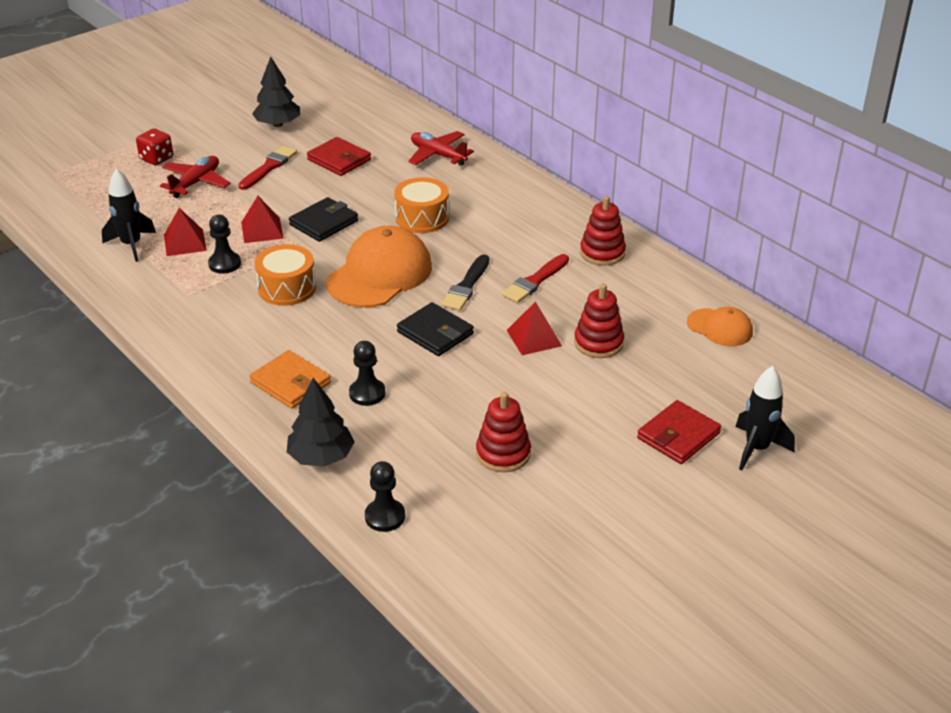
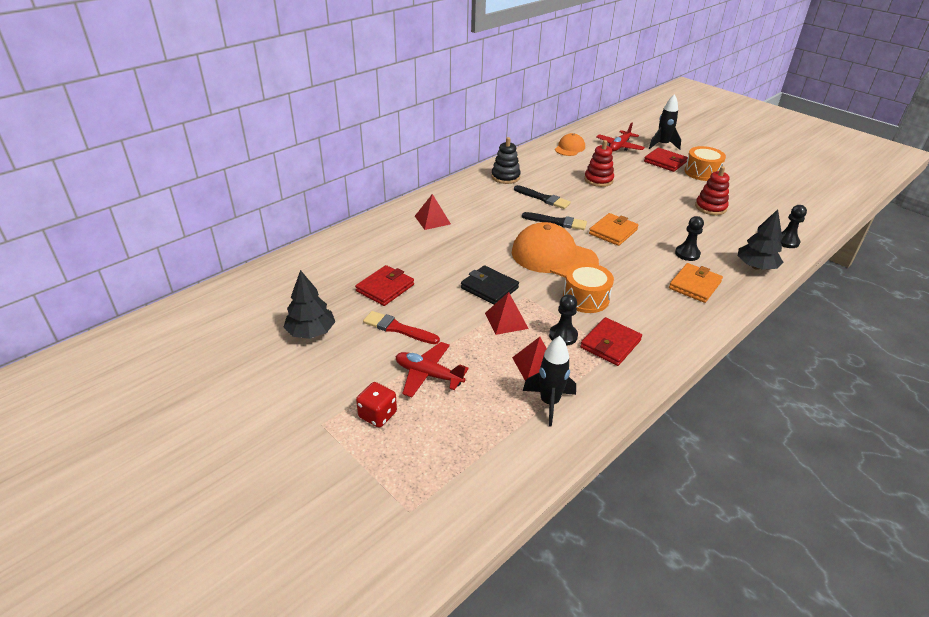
camera: 95 degrees left, 0 degrees up
(200, 294) = (610, 344): none -> red wallet
(422, 218) = (475, 242): orange drum -> orange drum (702, 172)
(435, 333) = (613, 232): black wallet -> orange wallet
(438, 155) = (379, 239): red plane -> red plane (619, 146)
(534, 338) = (602, 199): red pyramid -> red pyramid (432, 220)
(535, 281) = (543, 198): red brush -> black brush
(602, 253) = (505, 177): red stacking toy -> black stacking toy

